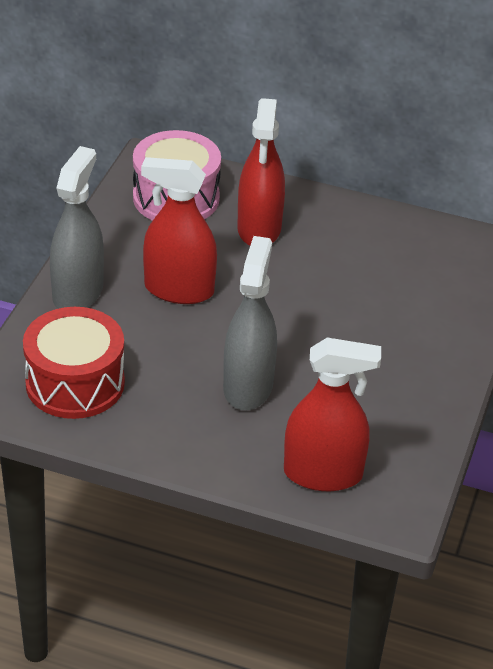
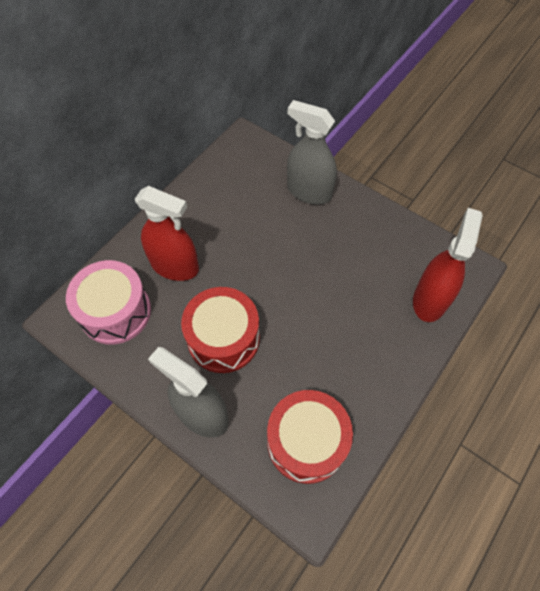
camera: 70 degrees left, 20 degrees up
(179, 290) = (223, 338): red spray bottle -> red drum
(248, 386) = (338, 321): grey spray bottle -> grey spray bottle (309, 192)

